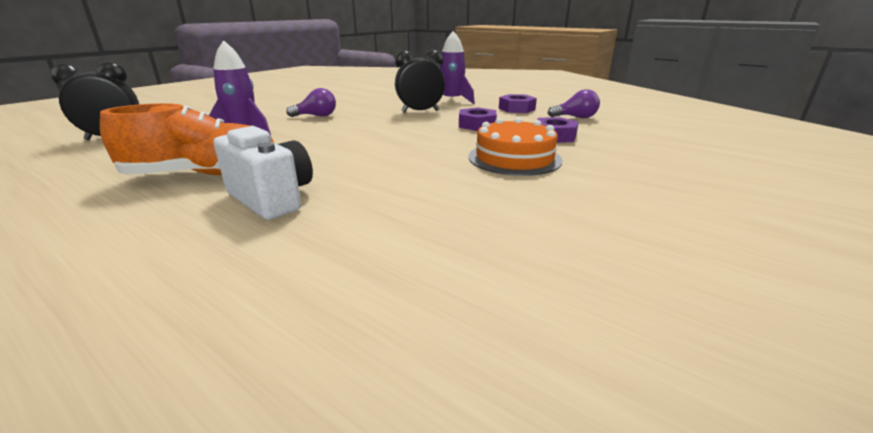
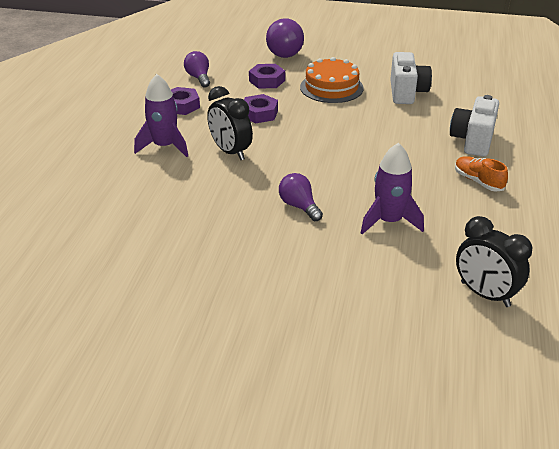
camera: 115 degrees left, 10 degrees up
(204, 175) = (478, 181): orange shoe -> orange shoe, size x0.54
(458, 196) = (407, 93): none -> white camera
(649, 154) = (282, 52): none -> purple light bulb

